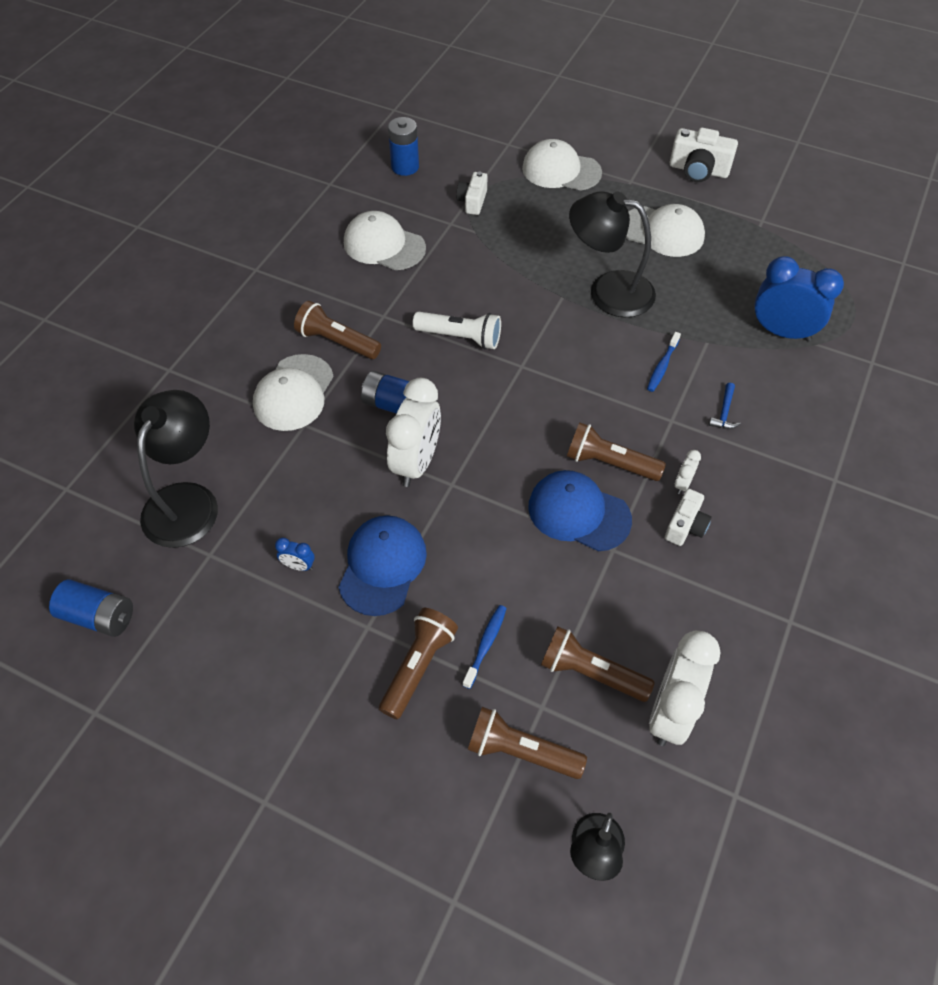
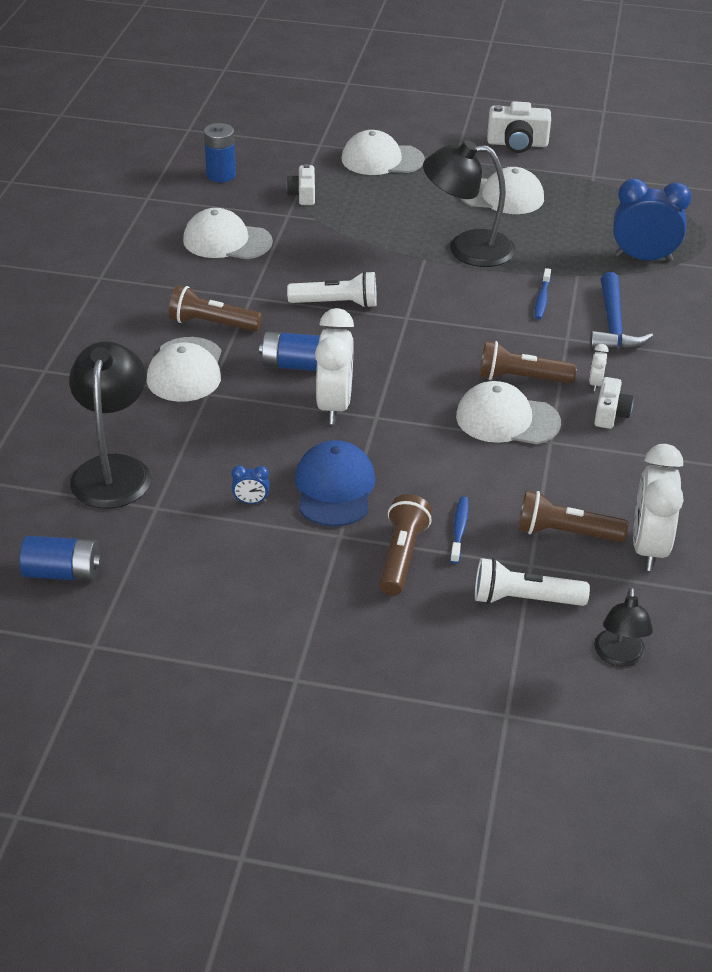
camera: 15 degrees left, 15 degrees down
(521, 751) = (524, 599): brown flashlight -> white flashlight
(578, 513) = (507, 419): blue cap -> white cap
(724, 412) = (613, 325): blue hammer -> blue hammer, size x2.12

